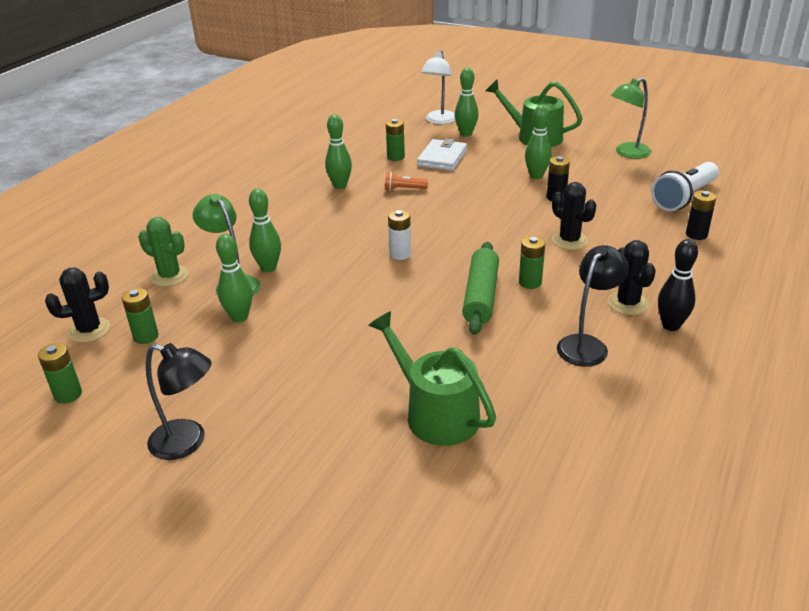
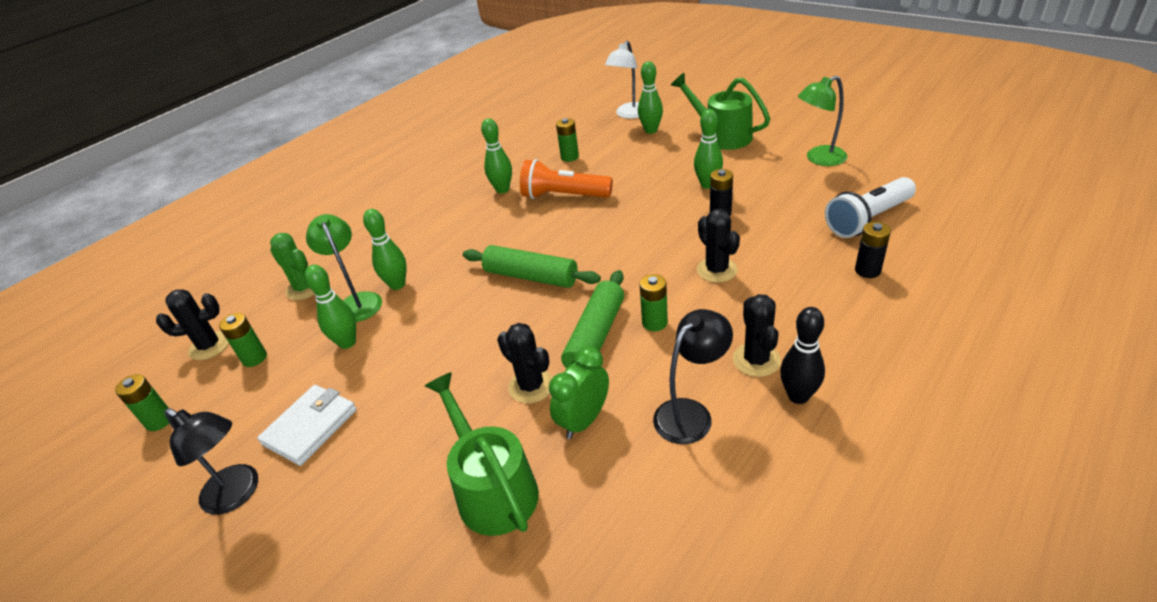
camera: 15 degrees right, 5 degrees up
(400, 254) = (531, 276): white battery -> green rolling pin
(404, 189) = (564, 196): orange flashlight -> orange flashlight, size x1.98
(437, 337) = (531, 386): none -> black cactus
(442, 158) = (616, 159): white wallet -> white wallet (310, 427)
(496, 357) = (584, 420): none -> green clock

